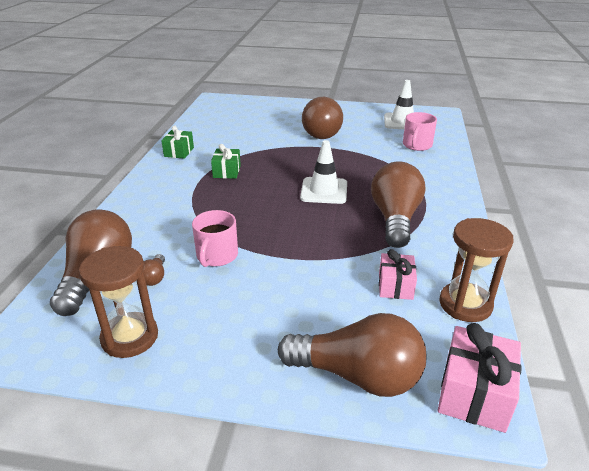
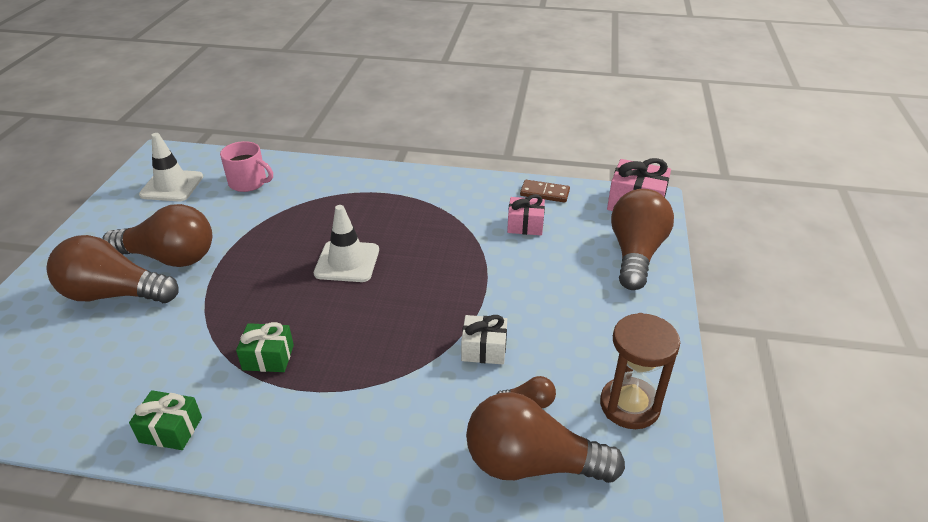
camera: 90 degrees left, 5 degrees up
(216, 256) = (484, 349): pink mug -> white gift
(395, 219) = (415, 215): brown light bulb -> brown light bulb (114, 294)
(465, 304) = (544, 193): brown hourglass -> brown domino

